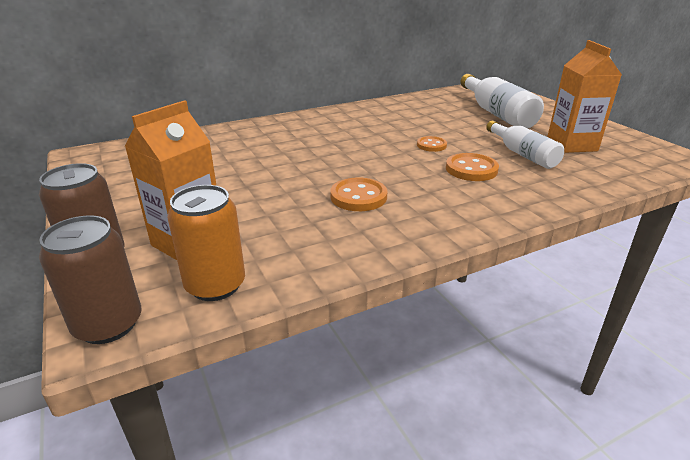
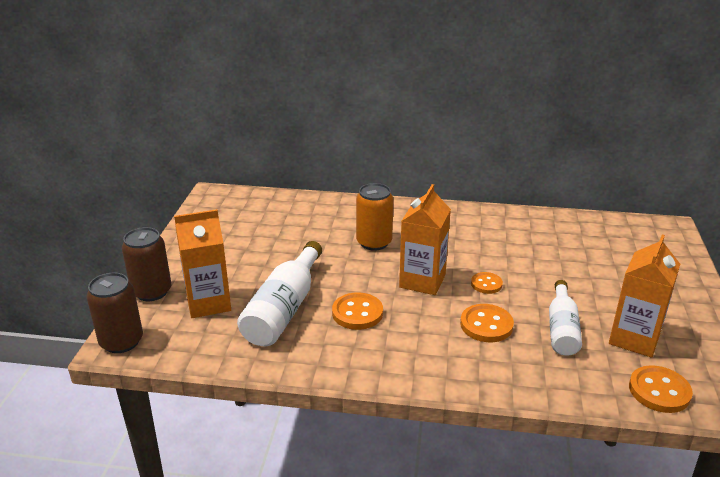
camera: 35 degrees right, 0 degrees up
(215, 285) = (194, 343): orange can -> orange can (374, 242)
(380, 158) = (422, 281): none -> orange carton
(497, 113) = (612, 269): white bottle -> white bottle (284, 309)
(633, 167) = (659, 391): none -> orange button

